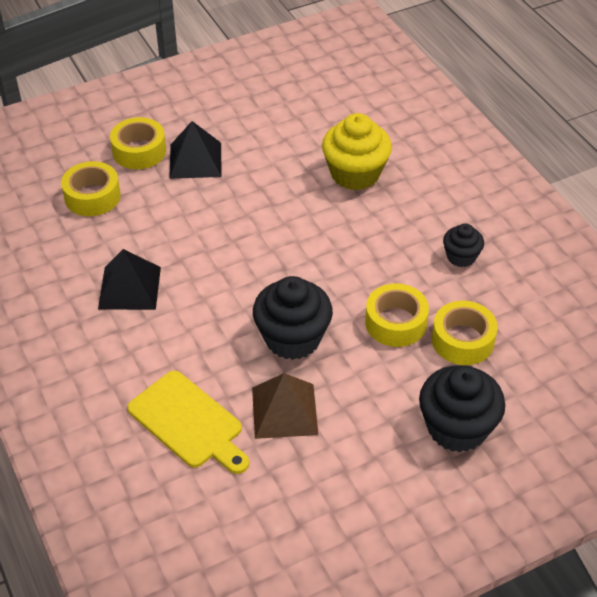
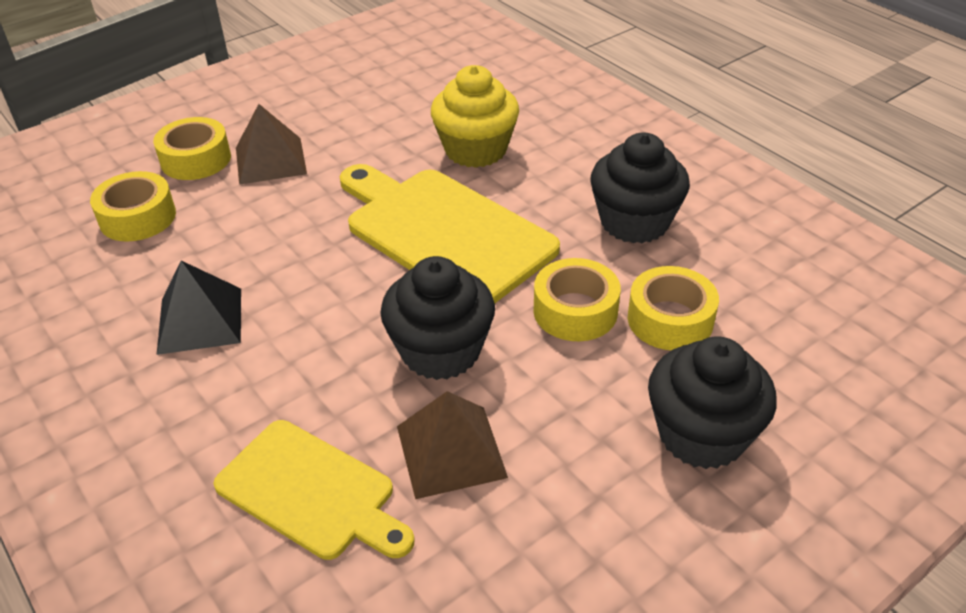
camera: 10 degrees left, 5 degrees down
(195, 160) = (270, 160): black pyramid -> brown pyramid
(315, 243) = (444, 232): none -> yellow cutting board
(461, 256) = (634, 222): black cupcake -> black cupcake, size x1.81

